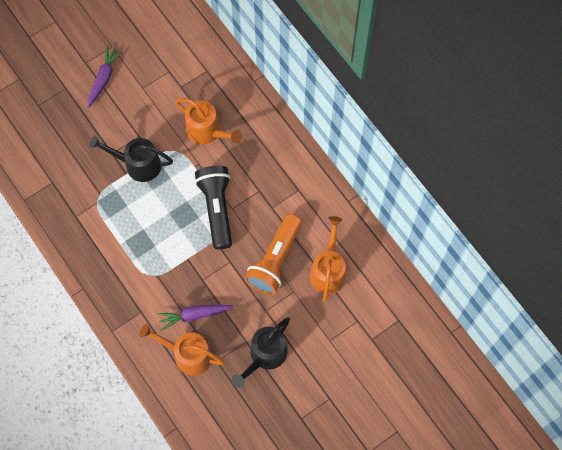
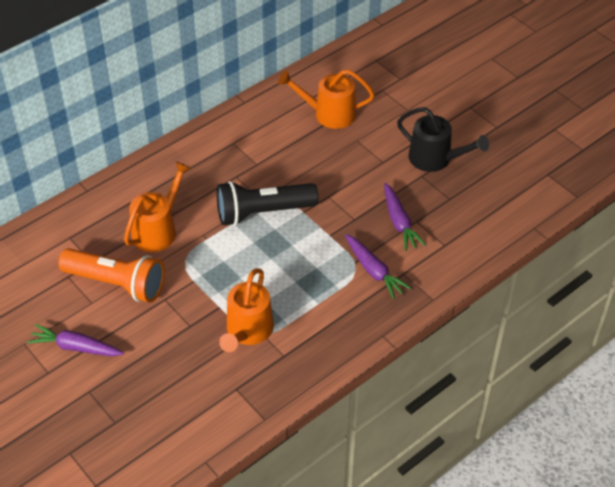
camera: 95 degrees left, 20 degrees down
(138, 164) = (206, 295): black watering can -> none
(146, 289) = (374, 271): none -> purple carrot
(188, 355) = (448, 224): orange watering can -> orange watering can (248, 331)
(275, 260) = (322, 157): orange flashlight -> orange flashlight (117, 284)

